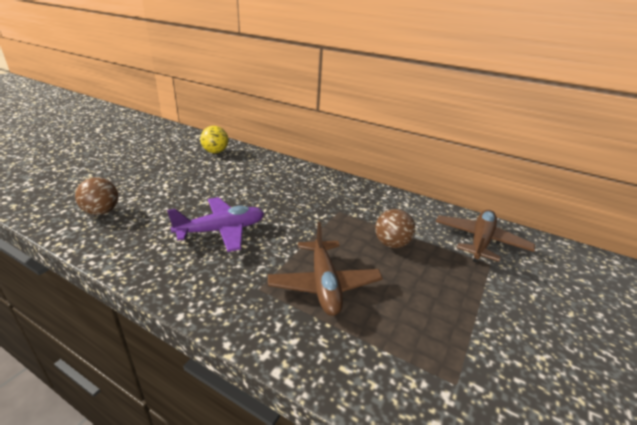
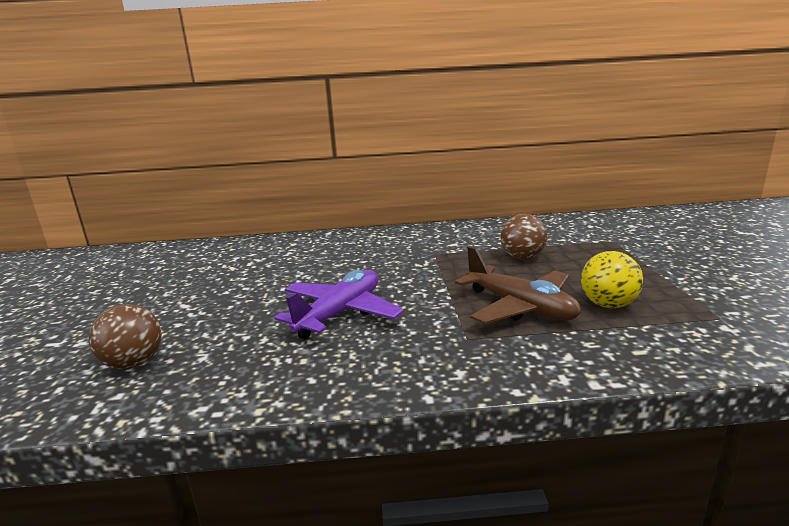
camera: 30 degrees left, 10 degrees down
(215, 152) = (200, 255): yellow ball -> yellow ball (608, 305)
(480, 241) = (582, 230): brown plane -> none

